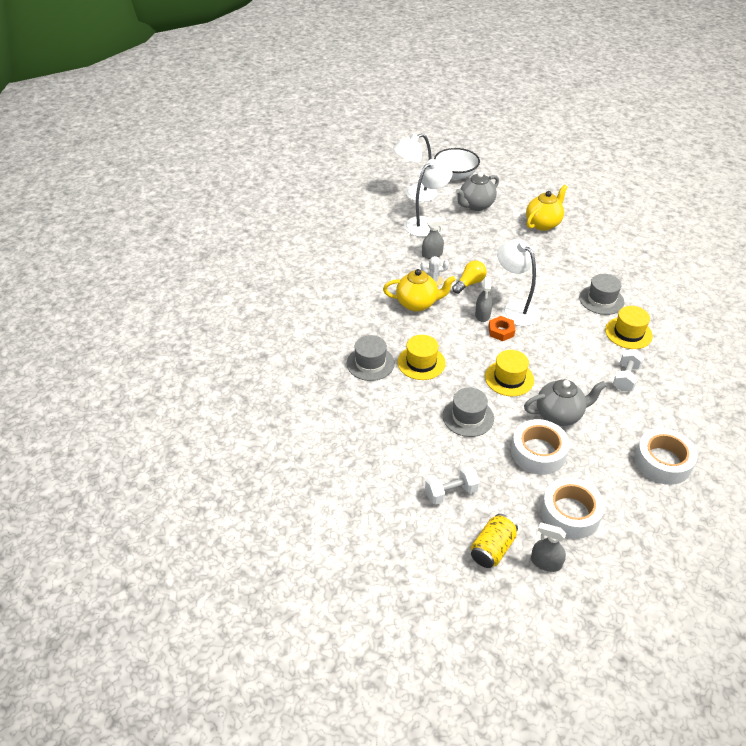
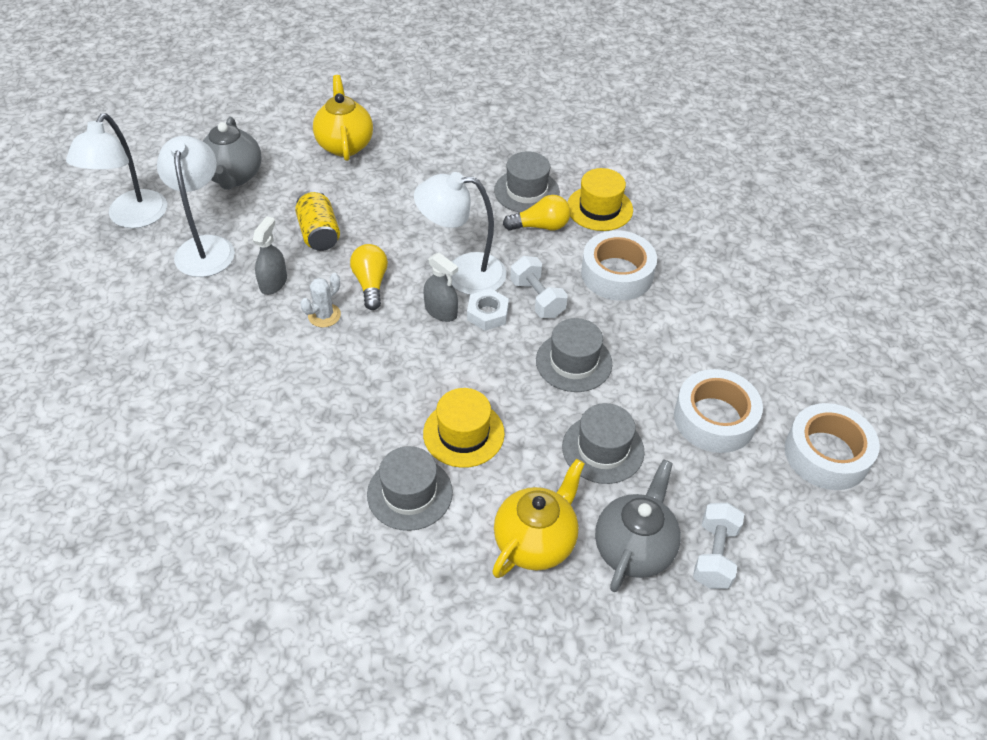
camera: 55 degrees left, 5 degrees up
(417, 304) = (350, 362): yellow teapot -> yellow teapot (535, 542)
(455, 174) = (148, 153): white bowl -> none
(492, 549) = (832, 571): yellow can -> yellow can (319, 233)
(501, 331) = (487, 314): orange nut -> white nut
(509, 378) = (573, 362): yellow hat -> grey hat
(546, 562) = (883, 530): grey spray bottle -> none
(559, 415) = (672, 357): grey teapot -> grey teapot (634, 549)
(584, 318) = (540, 226): none -> yellow light bulb
(625, 378) = (664, 260): white dumbbell -> white dumbbell (537, 299)
(662, 462) = (808, 320): white tape -> white tape (617, 274)

